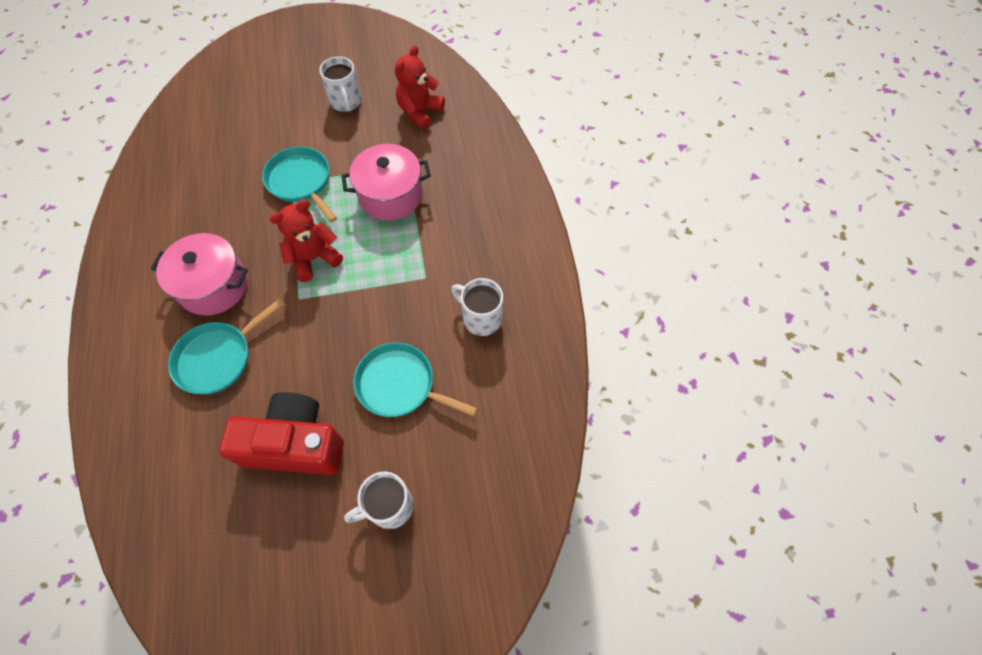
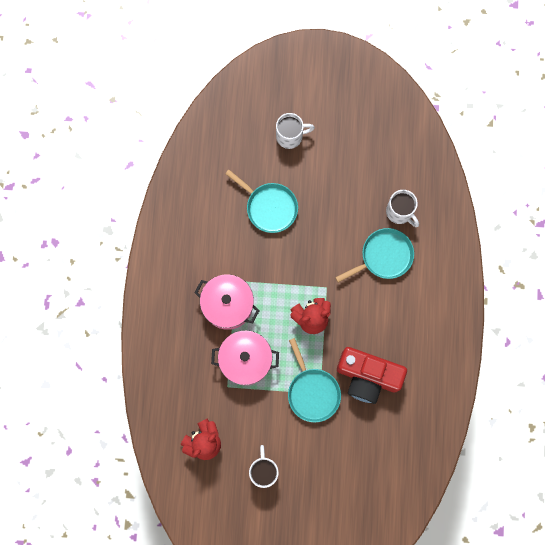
camera: 165 degrees left, 15 degrees up
(213, 286) = (384, 313): pink pot -> pink pot (228, 305)
(295, 444) = (340, 186): red camera -> red camera (367, 376)
(480, 318) = (206, 240): white mug -> white mug (400, 212)

